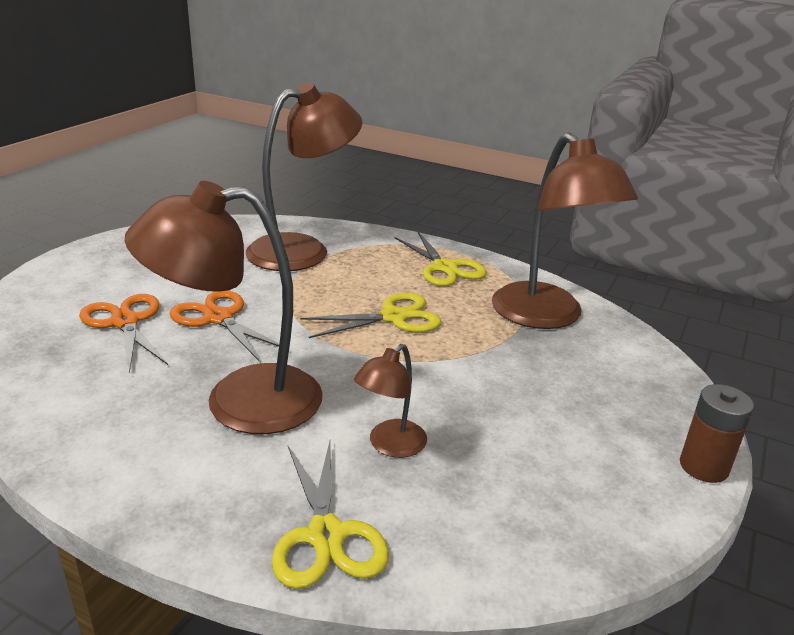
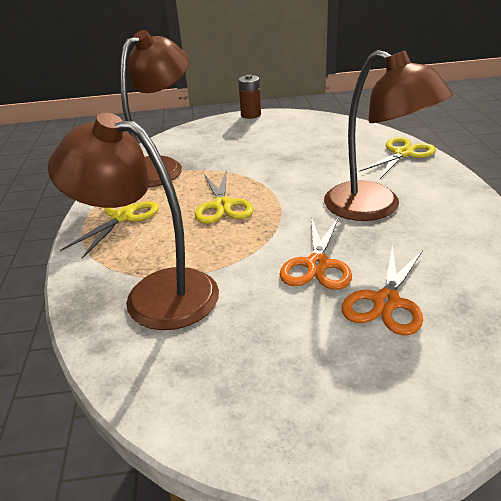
camera: 120 degrees left, 5 degrees up
(390, 445) = (336, 162): brown lamp -> none
(393, 317) = (222, 205): yellow scissors -> yellow scissors turned 135 degrees counterclockwise

